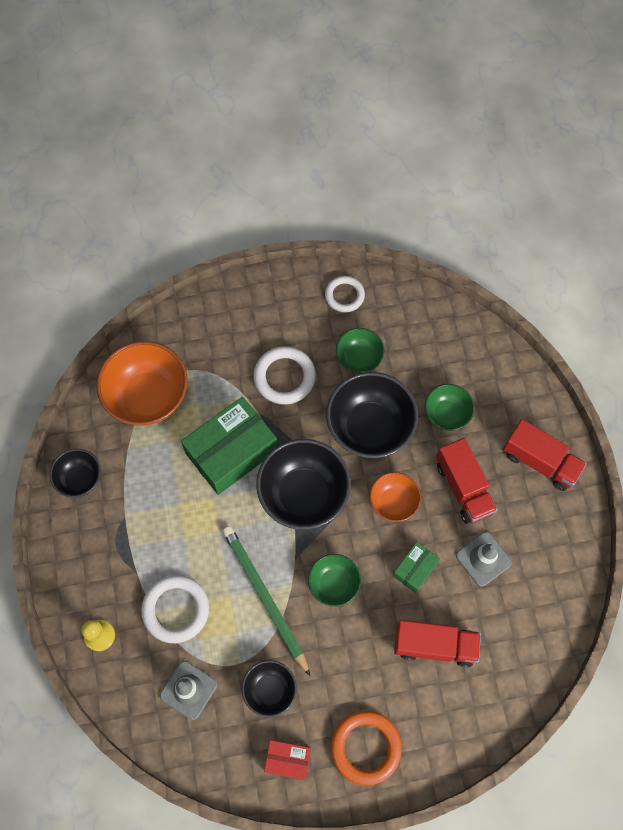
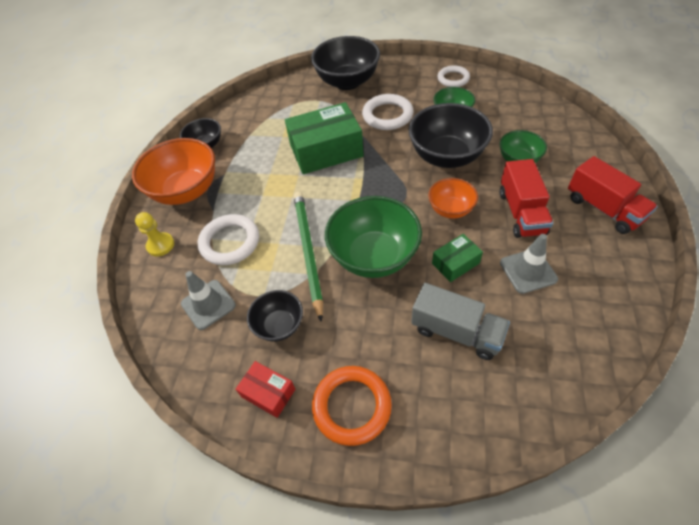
camera: 25 degrees right, 15 degrees down
(148, 397) = (280, 109): orange bowl -> orange bowl (186, 191)
(303, 494) = (373, 188): black bowl -> black bowl (347, 82)
(334, 584) = (374, 256): green bowl -> green bowl, size x1.81
(434, 645) = (456, 332): red truck -> grey truck

